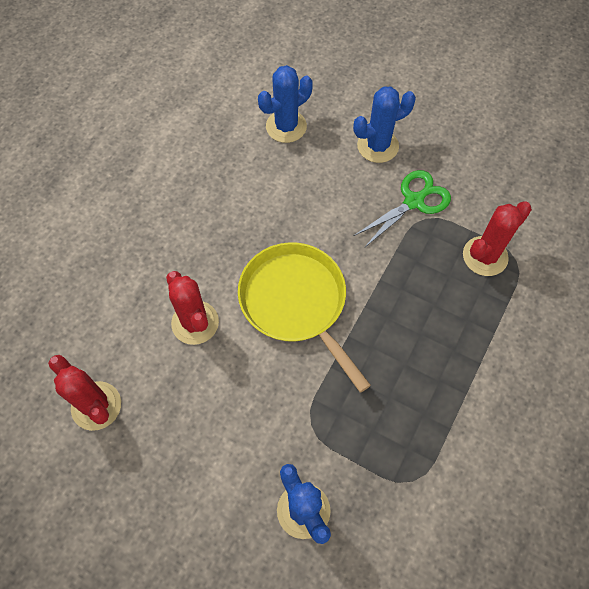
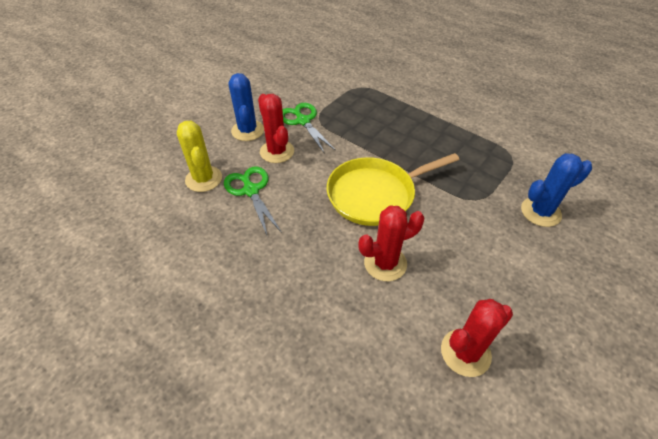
camera: 80 degrees left, 15 degrees down
(277, 174) = (251, 190): none -> green scissors
(286, 126) = (204, 179): blue cactus -> yellow cactus
(485, 256) = (354, 98): red cactus -> red cactus (277, 151)

